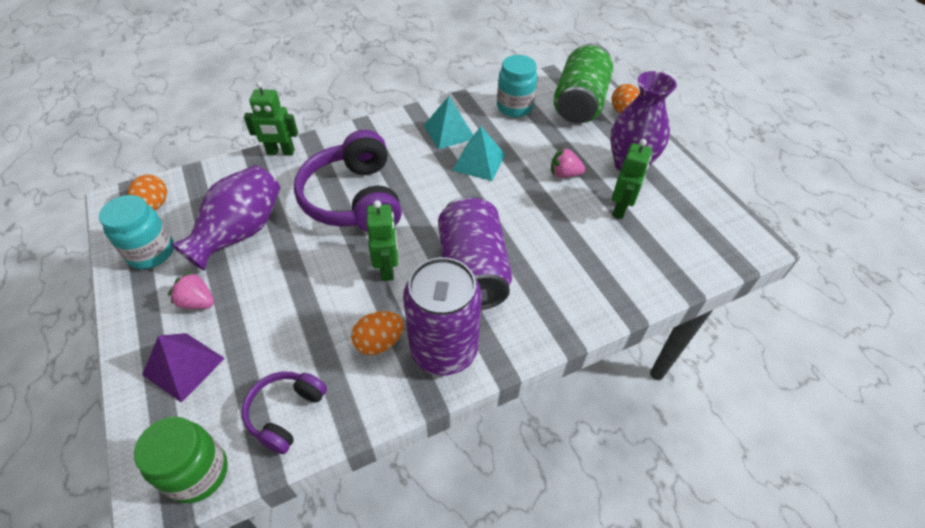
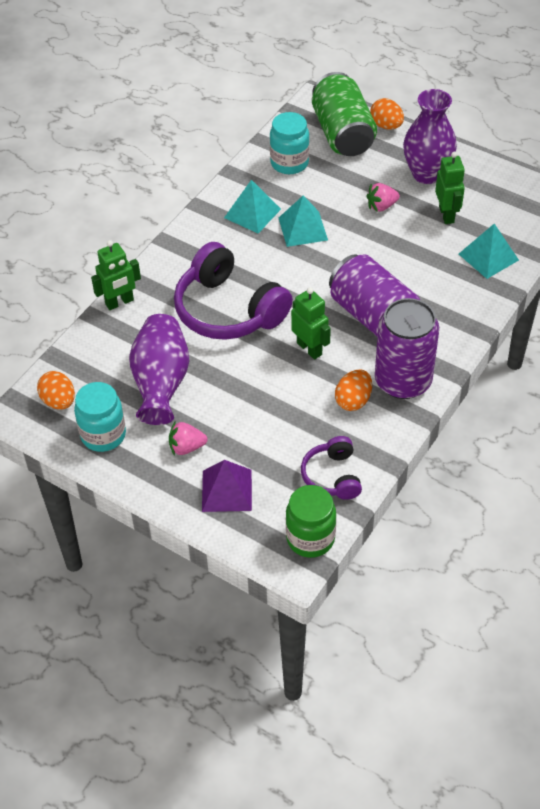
camera: 30 degrees left, 0 degrees up
(633, 267) = (488, 257): none -> turquoise pyramid

